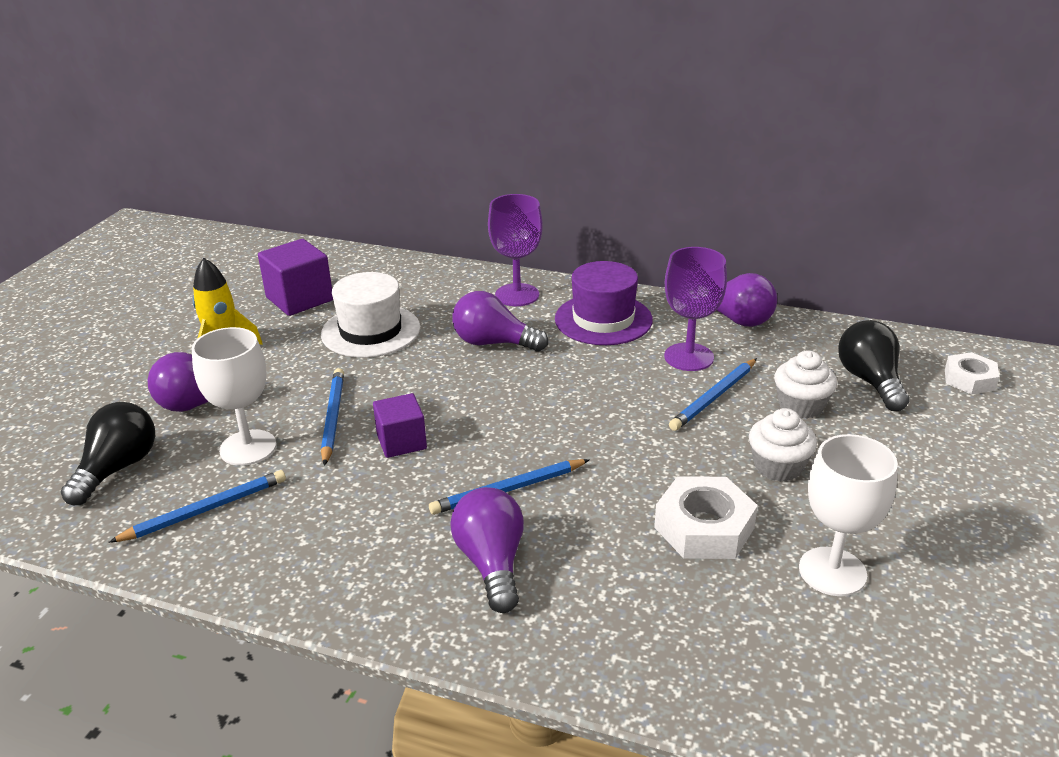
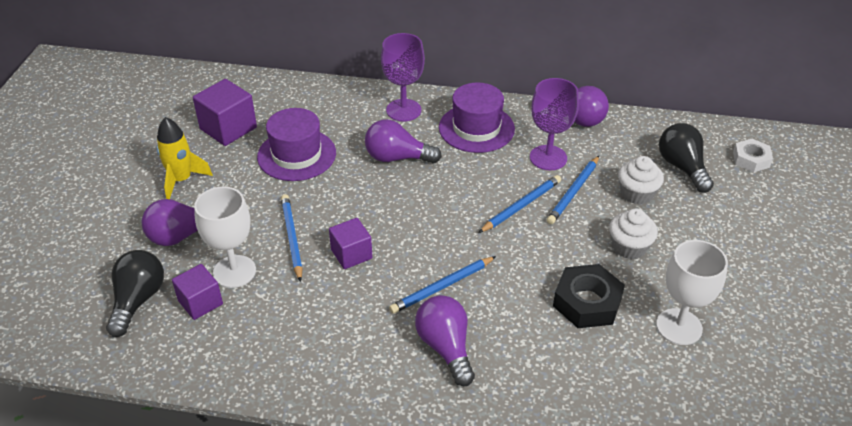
camera: 10 degrees left, 10 degrees up
(192, 478) = (200, 302): none -> purple cube
(205, 510) = (220, 329): blue pencil -> blue pencil (521, 206)
(370, 331) = (296, 155): white hat -> purple hat
(704, 527) = (587, 302): white nut -> black nut

